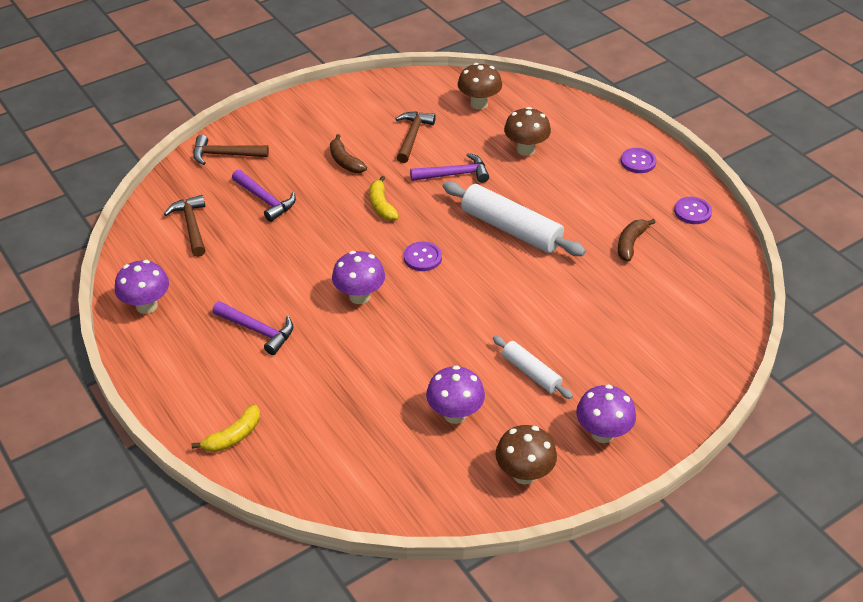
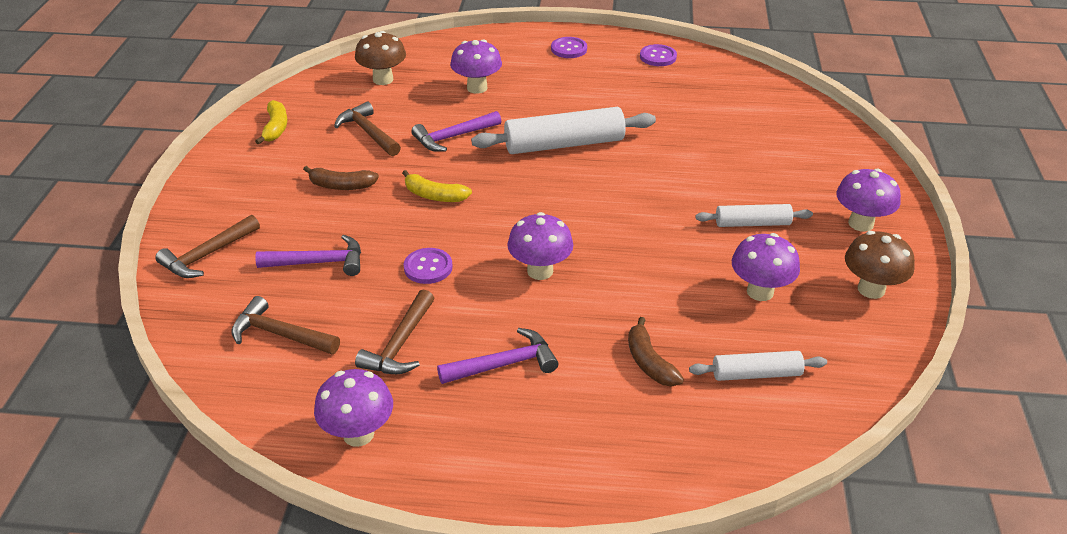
camera: 50 degrees left, 5 degrees down
(231, 277) = (400, 344): none -> brown hammer
(233, 436) = (641, 462): yellow banana -> yellow banana (276, 128)
(366, 452) = (756, 374): none -> white rolling pin
(422, 257) = (536, 208): purple button -> purple button (428, 267)
(454, 174) = (453, 137): purple hammer -> purple hammer turned 150 degrees counterclockwise
(526, 149) = (477, 88): brown mushroom -> purple mushroom
(630, 243) = (658, 100): brown banana -> brown banana (649, 362)

